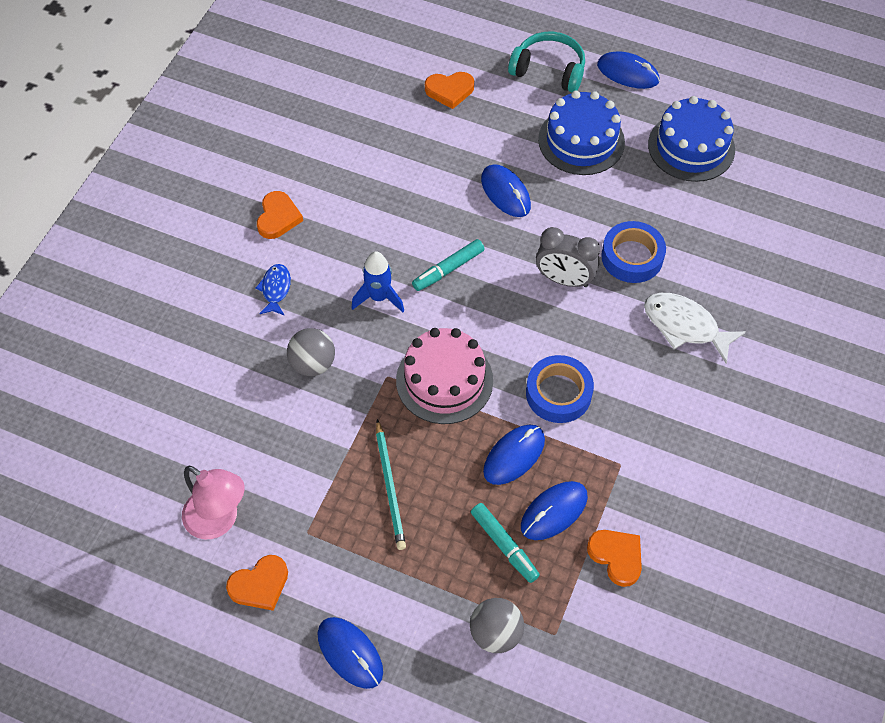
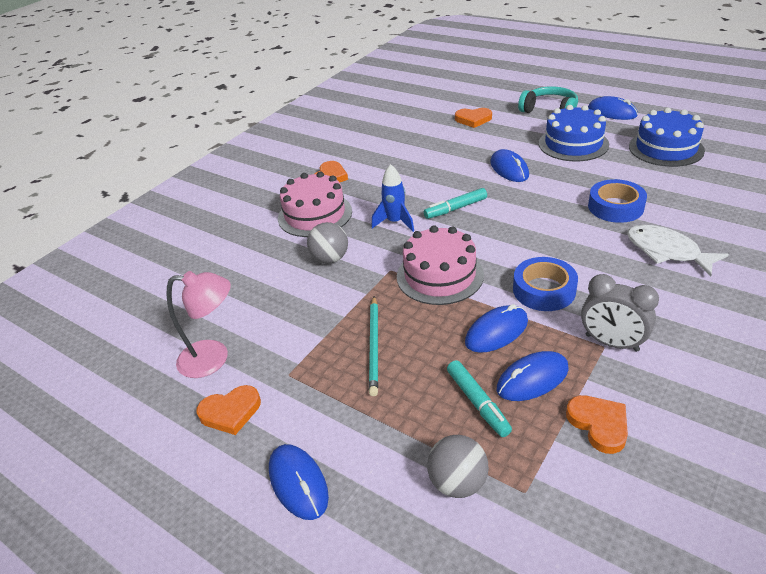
camera: 15 degrees right, 20 degrees down
(219, 520) = (214, 358): pink lamp -> pink lamp turned 45 degrees counterclockwise
(275, 289) = (315, 214): blue fish -> pink cake
(564, 279) = (554, 218): grey clock -> grey clock (611, 343)

